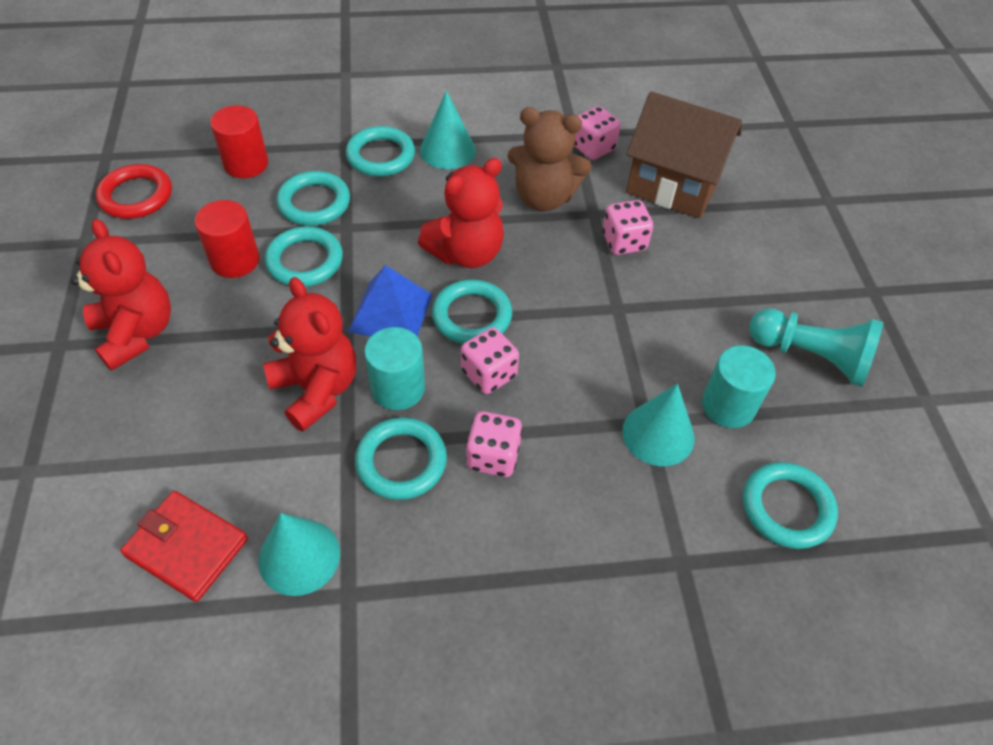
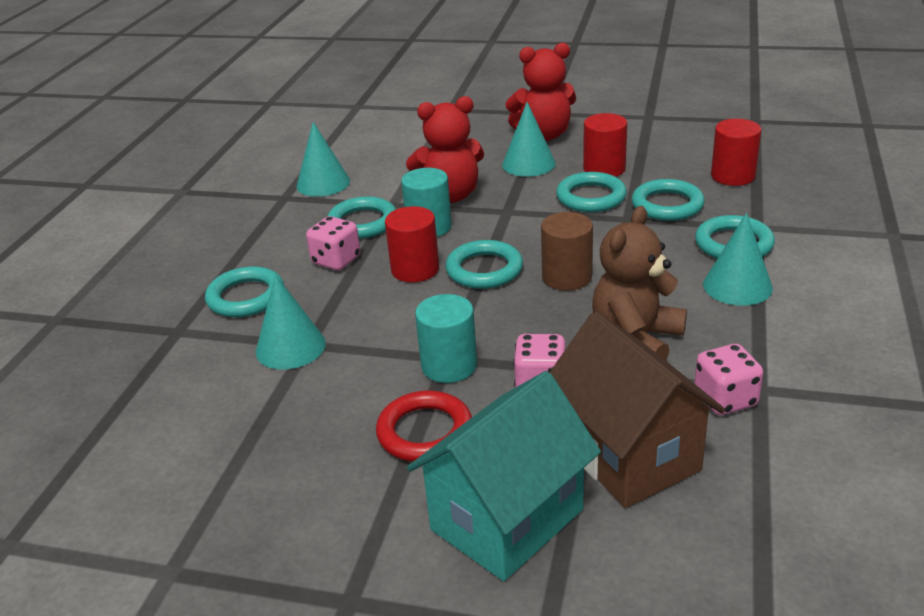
camera: 115 degrees right, 20 degrees down
(136, 196) = (698, 132): red ring -> red ring (425, 432)
(187, 547) = (359, 151): red wallet -> none
(224, 331) = (528, 164): none -> turquoise cone
(391, 313) = (510, 231): blue pyramid -> none
(466, 253) = (567, 277): red teddy bear -> brown cylinder
(489, 374) = (415, 269): pink dice -> red cylinder
(672, 186) = (628, 455): brown house -> brown house turned 75 degrees counterclockwise
(728, 406) = (285, 400): turquoise cylinder -> turquoise cylinder (449, 366)
(763, 232) = (507, 519): none -> turquoise house
(786, 508) = (162, 403): turquoise ring -> turquoise ring (246, 297)
(811, 357) = (295, 487): turquoise pawn -> none

